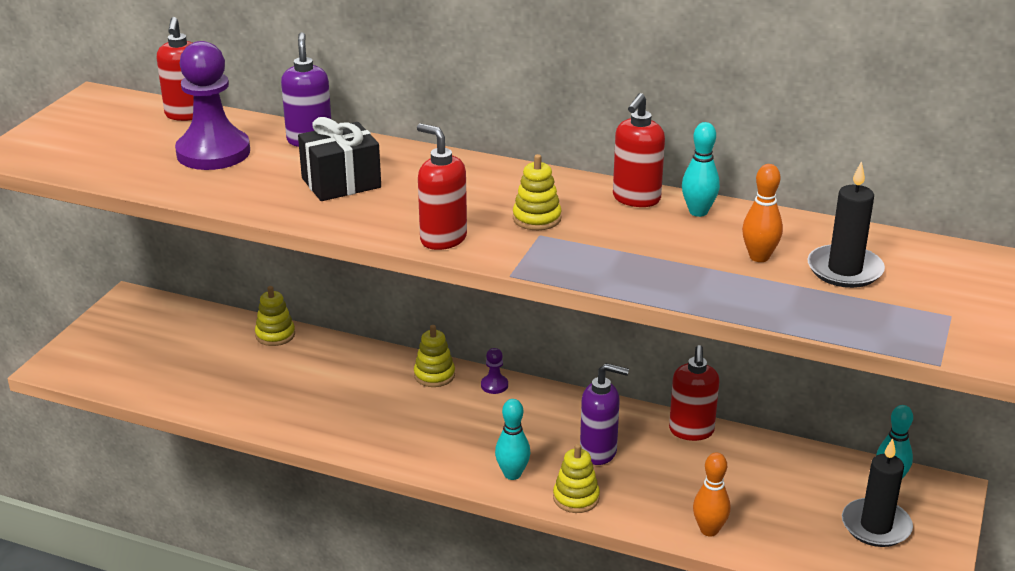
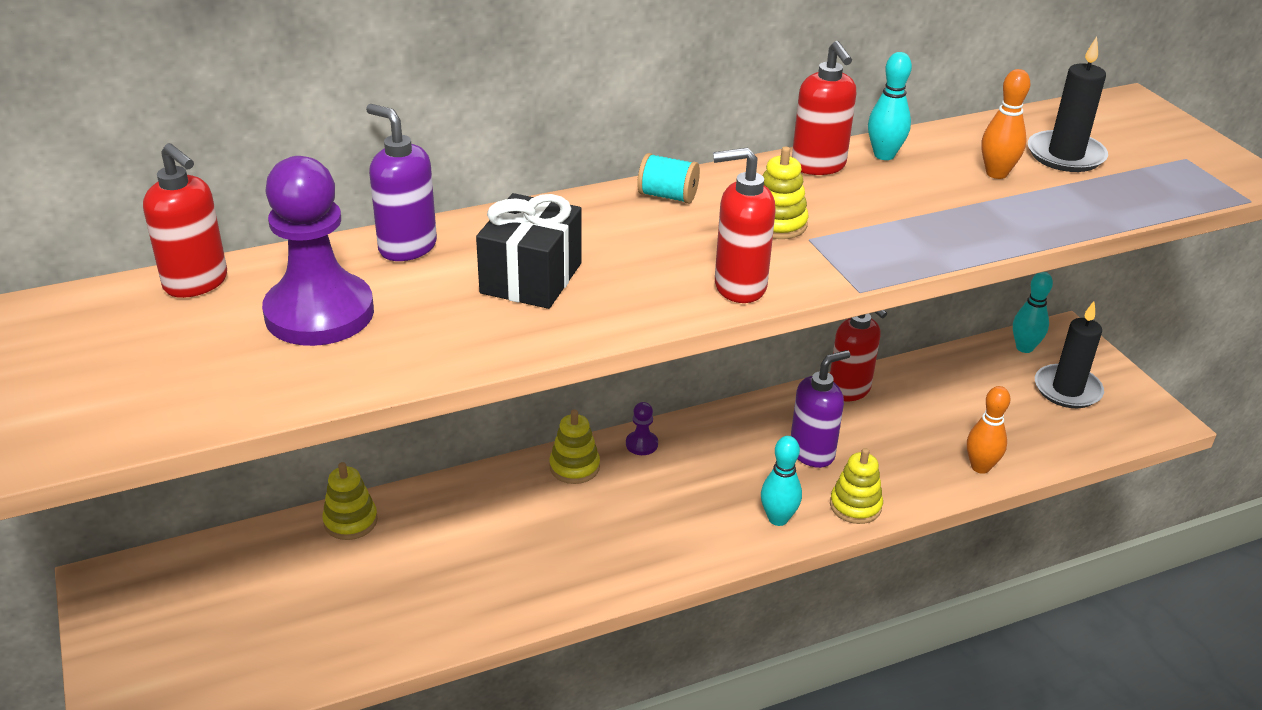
camera: 45 degrees left, 5 degrees up
(501, 175) = (667, 196): none -> turquoise spool

